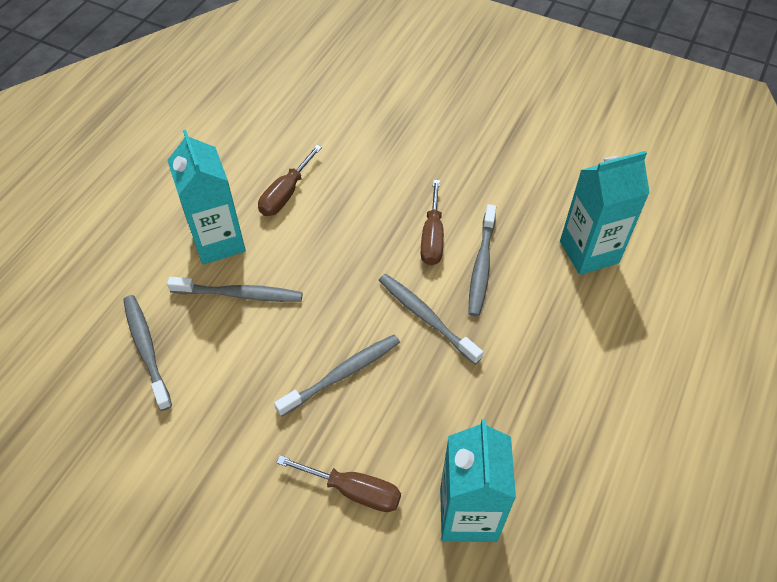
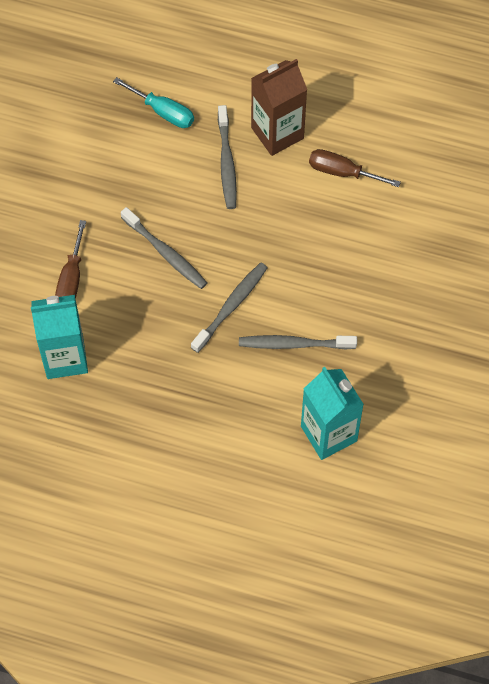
camera: 80 degrees right, 10 degrees up
(146, 349) = (163, 111): grey toothbrush -> turquoise screwdriver
(218, 242) = (277, 133): turquoise carton -> brown carton
(432, 237) = (318, 300): brown screwdriver -> none

